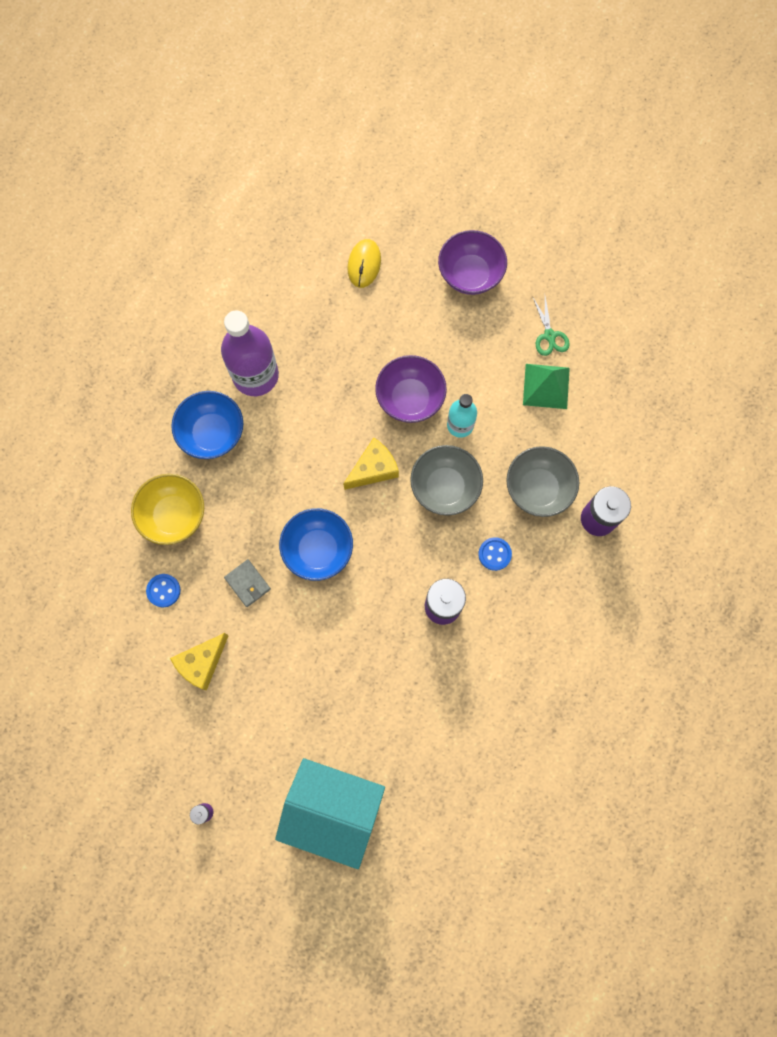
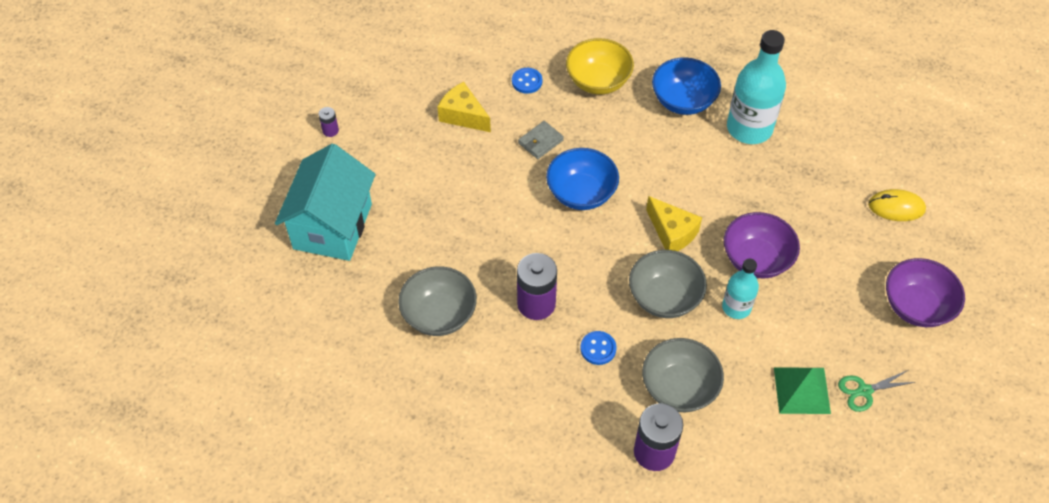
camera: 85 degrees right, 20 degrees down
(255, 375) = (749, 128): purple bottle -> turquoise bottle
(448, 701) = (439, 315): none -> grey bowl

